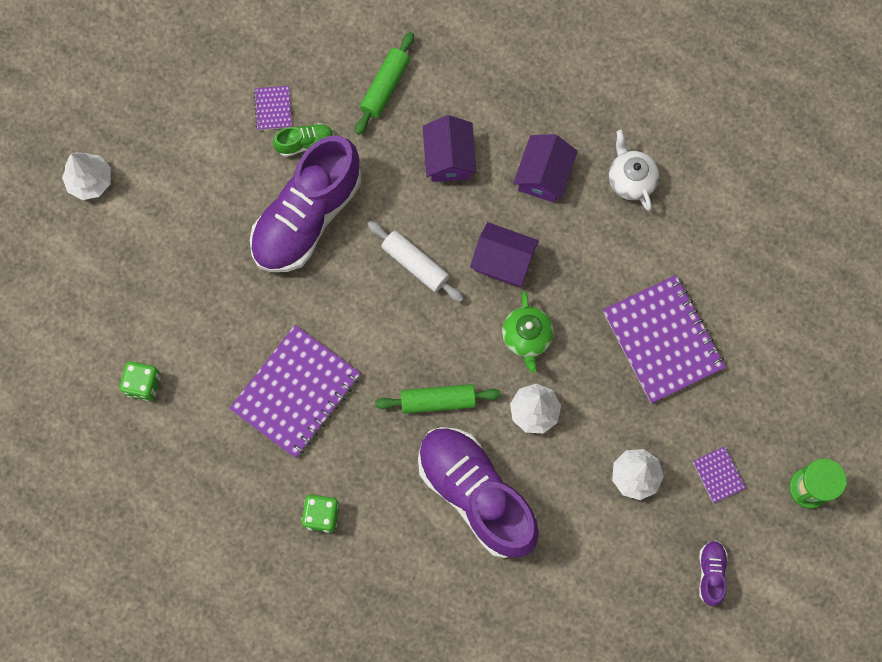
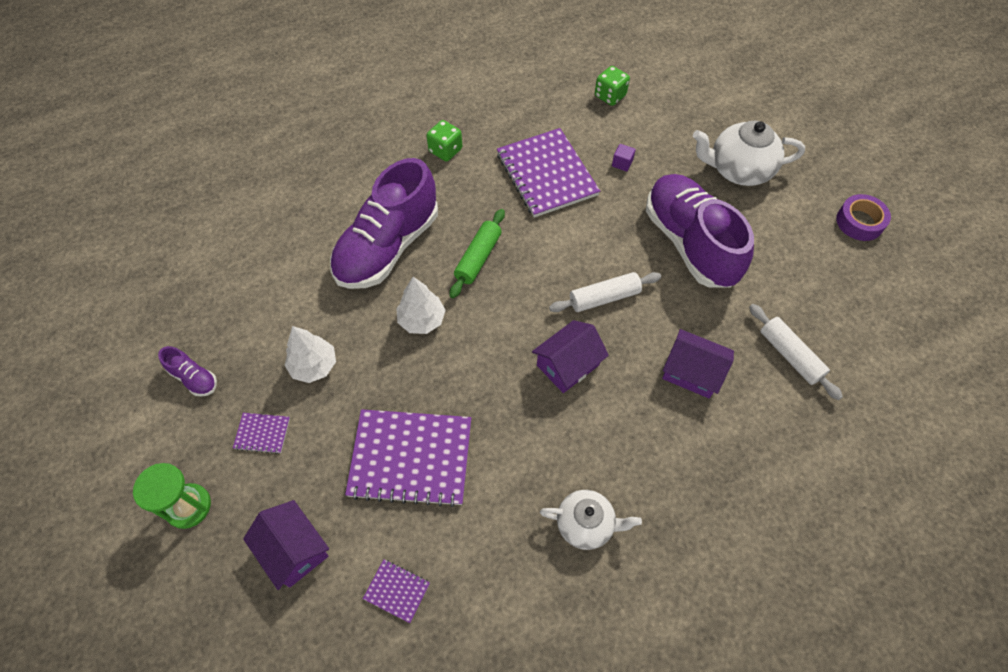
camera: 120 degrees right, 15 degrees down
(90, 181) = (790, 126): white tree -> none
(184, 208) = (738, 170): none -> white teapot
(194, 76) = (859, 222): none -> purple tape
(238, 325) = (622, 163): none -> purple cube
(273, 108) = (804, 262): purple notebook -> purple notebook (397, 591)
(305, 143) = (760, 270): green shoe -> none
(385, 87) = (790, 355): green rolling pin -> white rolling pin
(476, 494) = (388, 247): purple shoe -> purple shoe turned 135 degrees clockwise
(527, 337) = (487, 347): green teapot -> none
(543, 175) = (633, 444): purple house -> purple house (294, 550)

